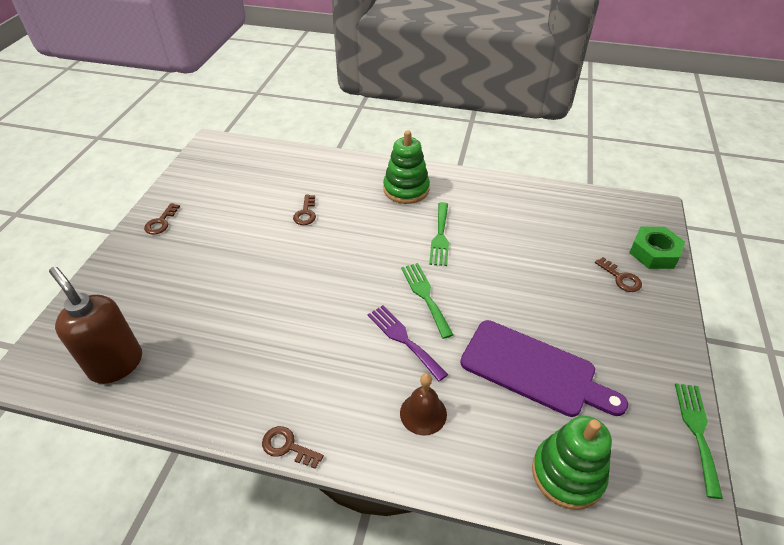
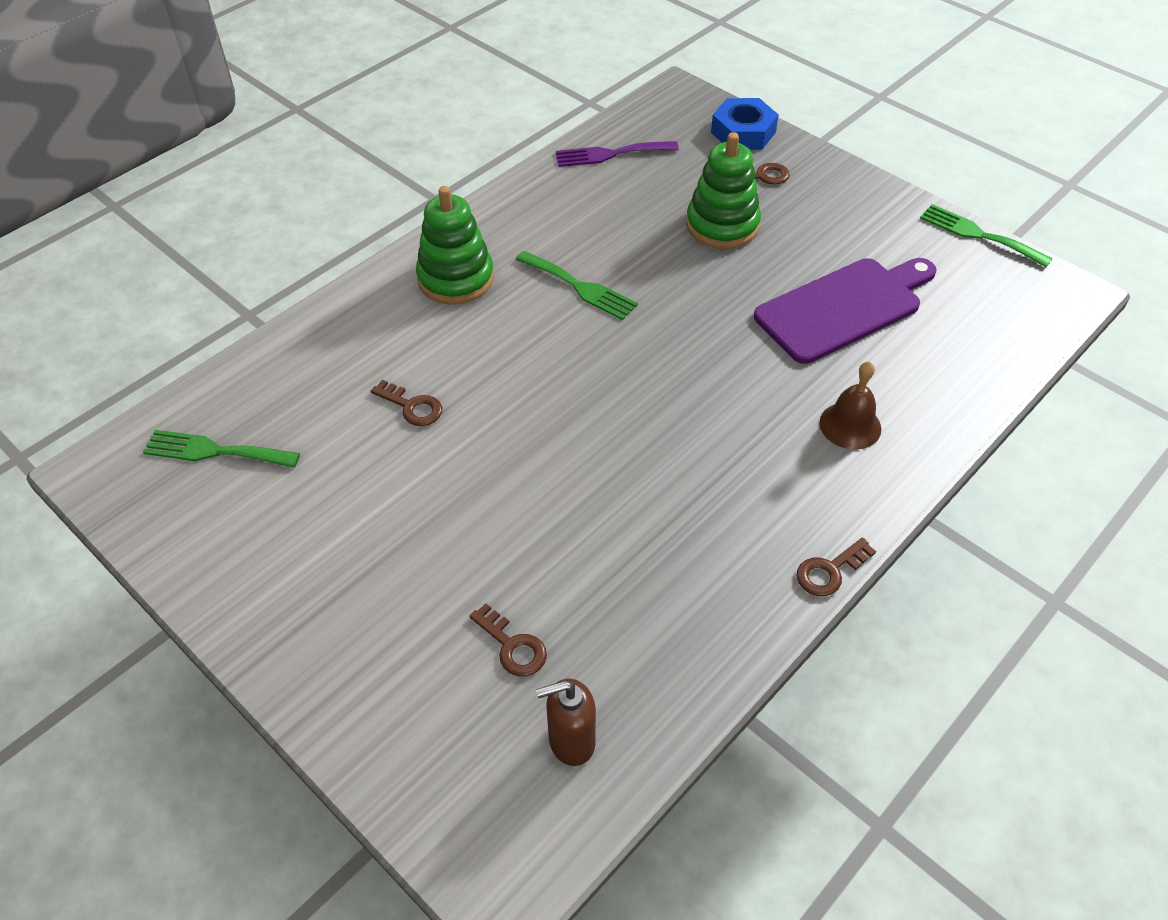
camera: 60 degrees left, 5 degrees up
(116, 364) = (571, 741): brown soap dispenser -> brown soap dispenser, size x0.62
(161, 222) = (269, 604): brown key -> brown key (512, 646)
(403, 339) = (732, 397): purple fork -> purple fork (610, 154)
(425, 296) = (674, 347): green fork -> green fork (215, 451)
(567, 474) = (980, 346): green stacking toy -> green stacking toy (722, 225)
(654, 253) = (743, 132): green nut -> blue nut

